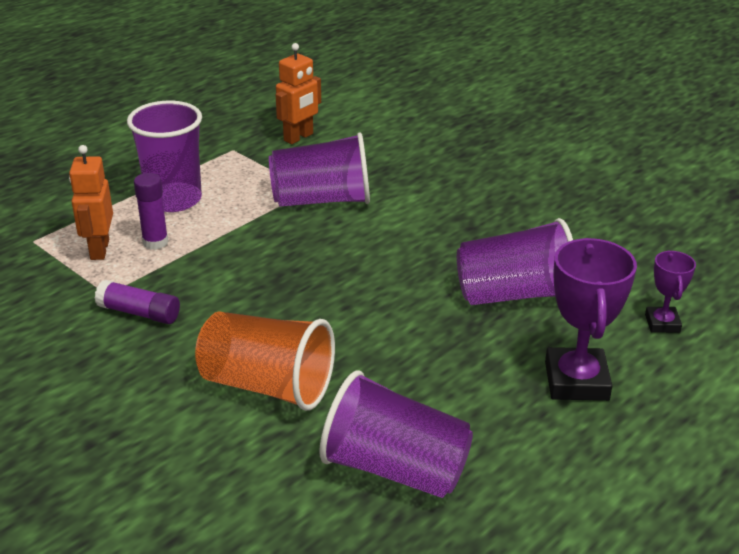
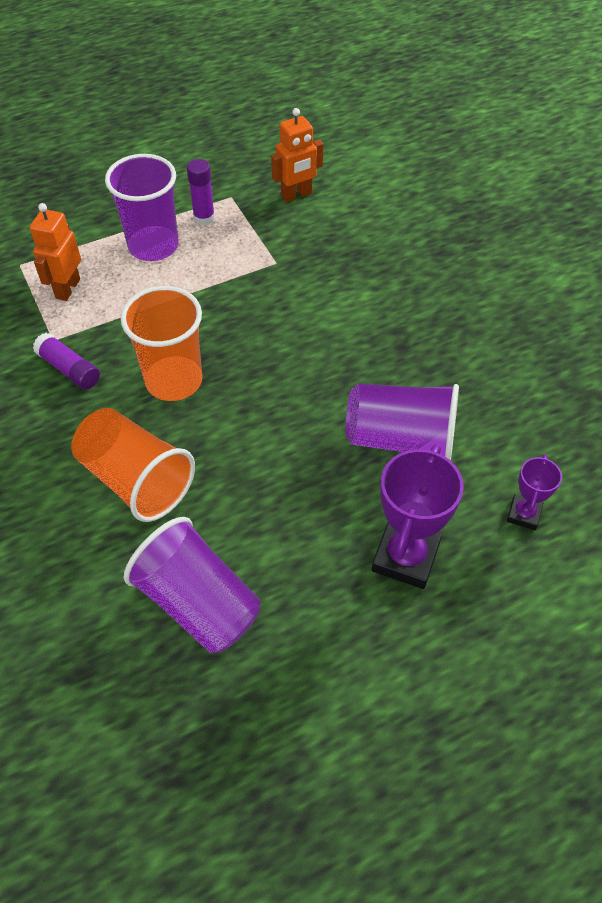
camera: 20 degrees right, 20 degrees up
(155, 242) = (116, 292): purple glue stick -> purple glue stick (204, 217)
(259, 298) = (174, 381): none -> orange cup
(322, 200) = (281, 278): purple cup -> none

